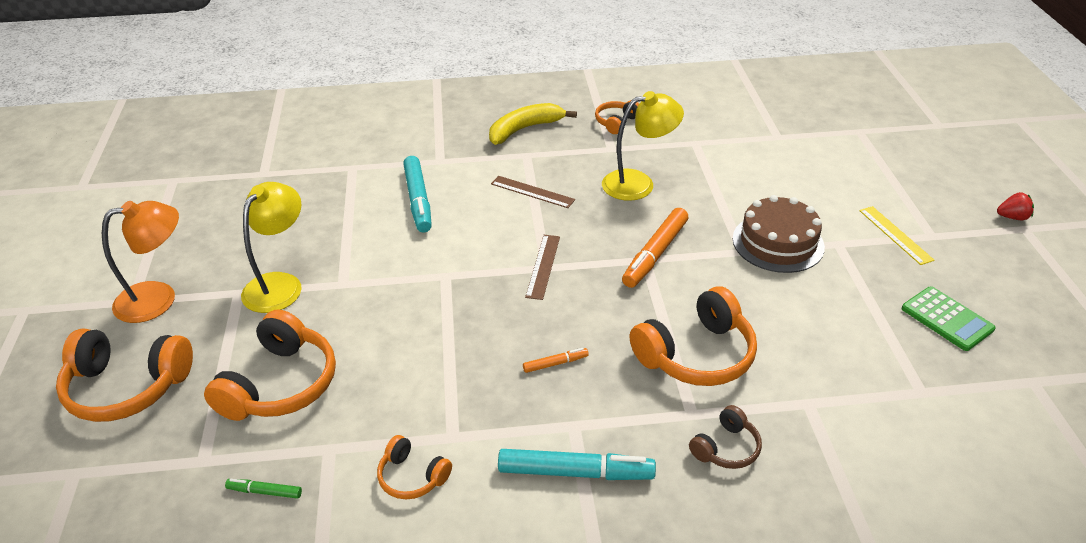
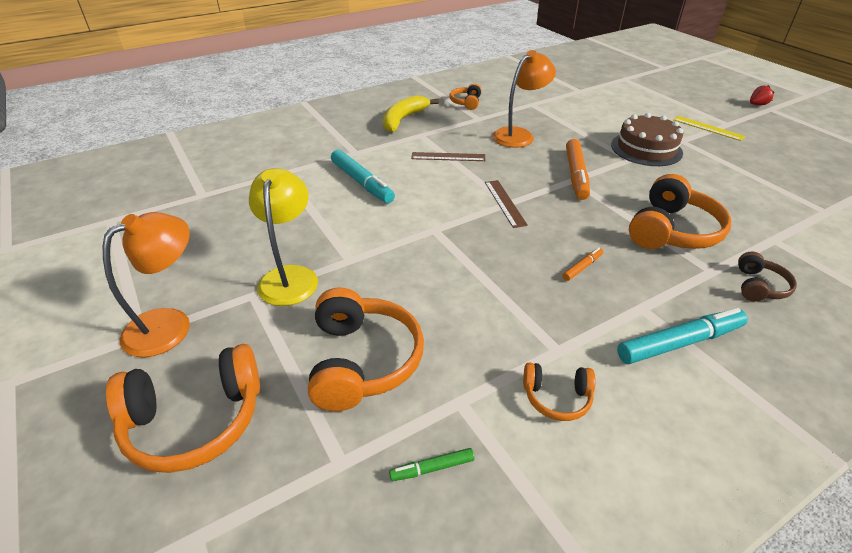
camera: 25 degrees left, 0 degrees up
(638, 183) = (519, 135): yellow lamp -> orange lamp
(947, 319) = (789, 166): green calculator -> none

